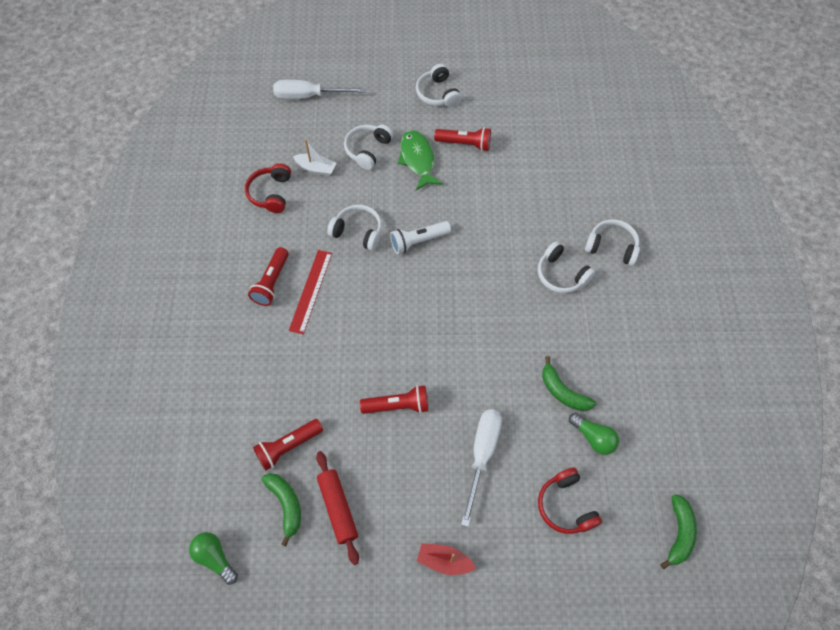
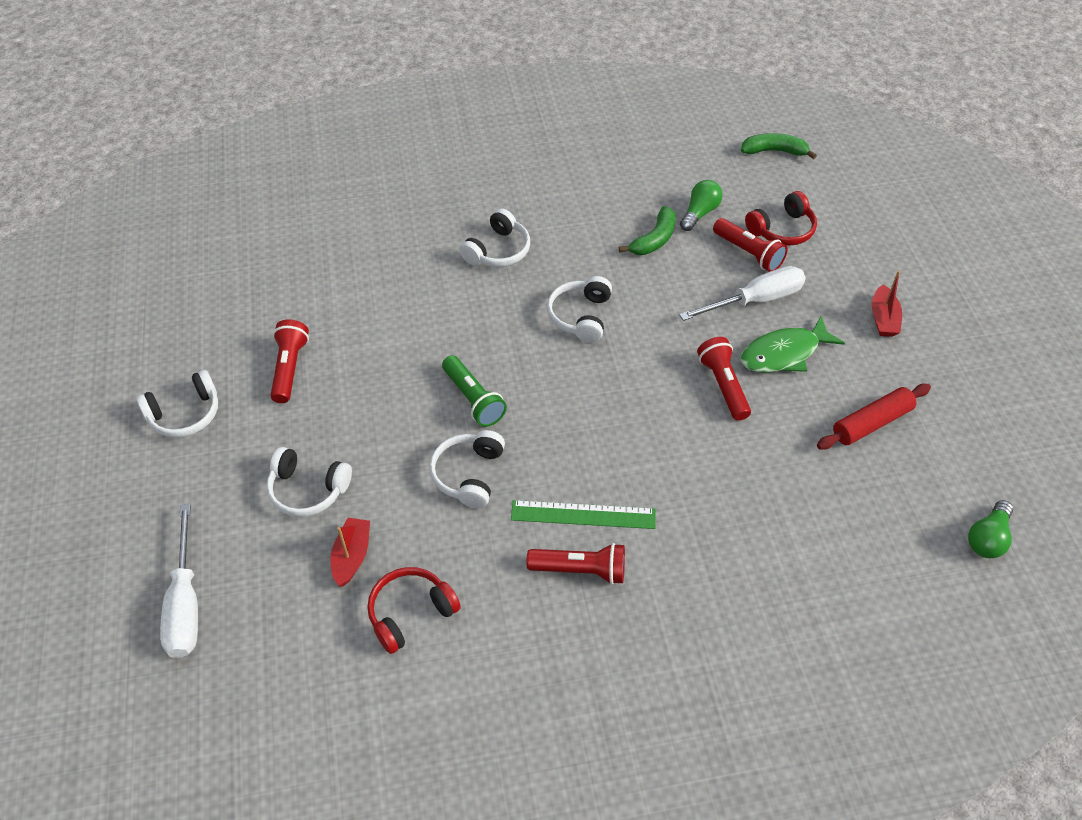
camera: 100 degrees left, 10 degrees down
(271, 193) = (410, 613): red headphones -> red headphones turned 150 degrees clockwise
(286, 505) = (891, 477): green banana -> none
(288, 447) = (819, 491): red flashlight -> red flashlight (748, 253)
(310, 291) = (583, 515): red ruler -> green ruler
(316, 168) = (352, 556): white boat -> red boat
(417, 159) = (323, 421): green fish -> green fish (784, 353)
(418, 241) = (473, 399): white flashlight -> green flashlight
(482, 455) = (755, 300): white screwdriver -> white screwdriver turned 150 degrees clockwise
(611, 247) = (448, 209): white headphones -> white headphones (580, 316)

